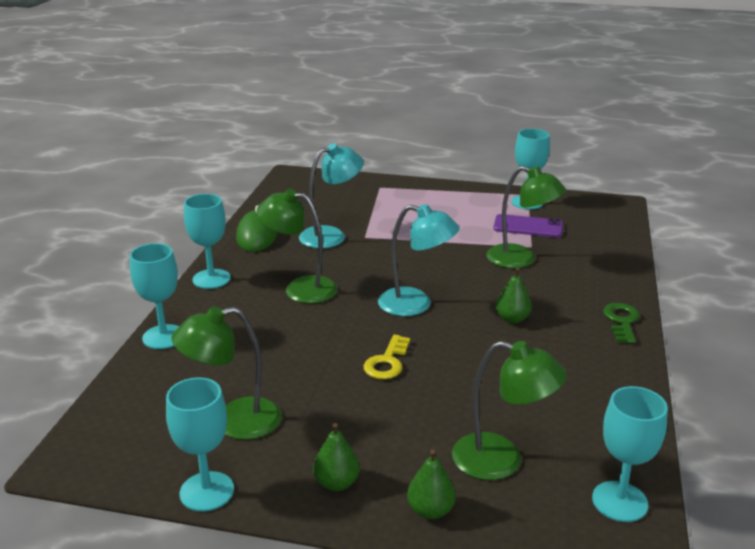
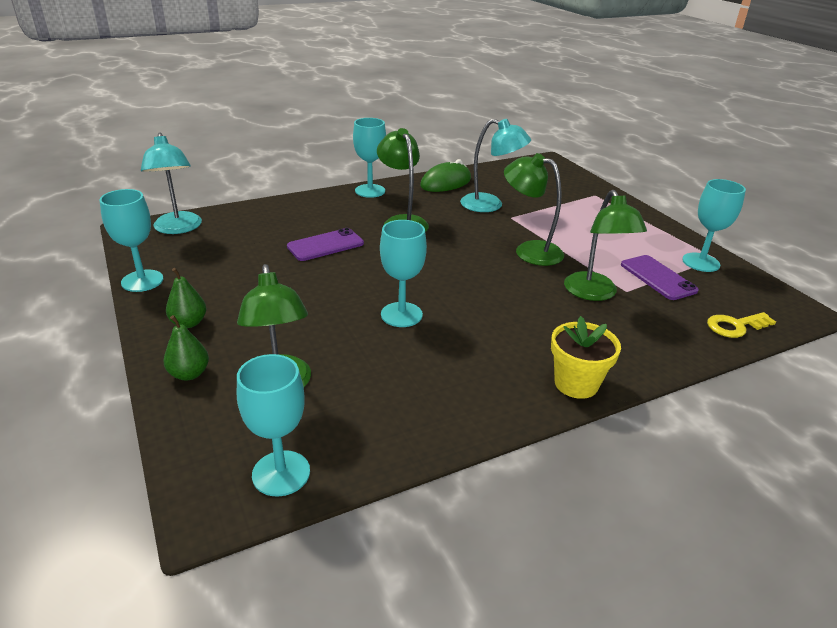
camera: 50 degrees right, 5 degrees up
(163, 337) = (285, 204): turquoise goblet -> turquoise goblet (401, 315)
(234, 422) = (221, 261): green lamp -> green lamp (529, 250)
(287, 346) = (325, 245): none -> purple phone
(387, 362) = (353, 289): yellow key -> yellow key (735, 326)
(415, 304) = (447, 271): turquoise lamp -> turquoise lamp (178, 228)
(512, 319) = (490, 322): green pear -> none
(621, 321) = (576, 384): green key -> yellow flower pot

